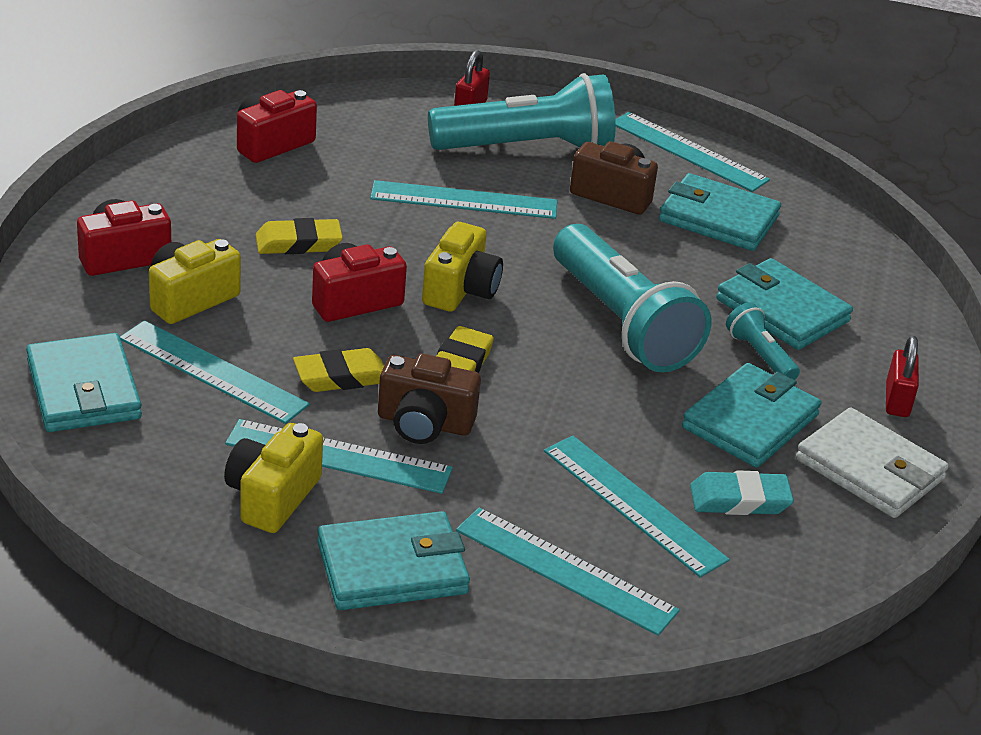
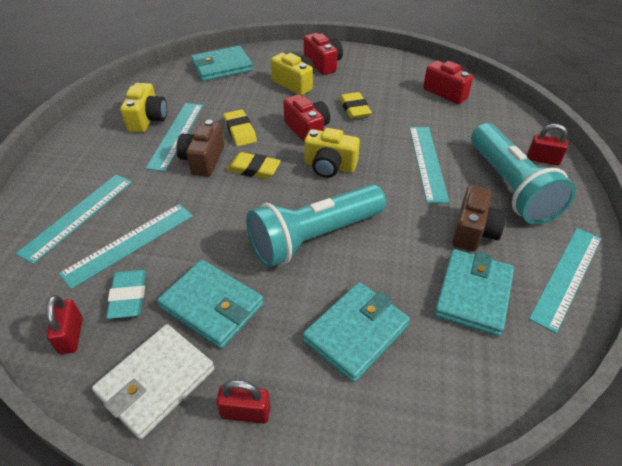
camera: 90 degrees right, 10 degrees up
(213, 371) = (239, 95): turquoise ruler -> none
(272, 497) = (147, 119): yellow camera -> yellow camera turned 75 degrees clockwise
(392, 568) = (92, 157): turquoise wallet -> none
(760, 355) = (292, 315): turquoise flashlight -> none
(811, 551) = (71, 335): none -> red padlock

